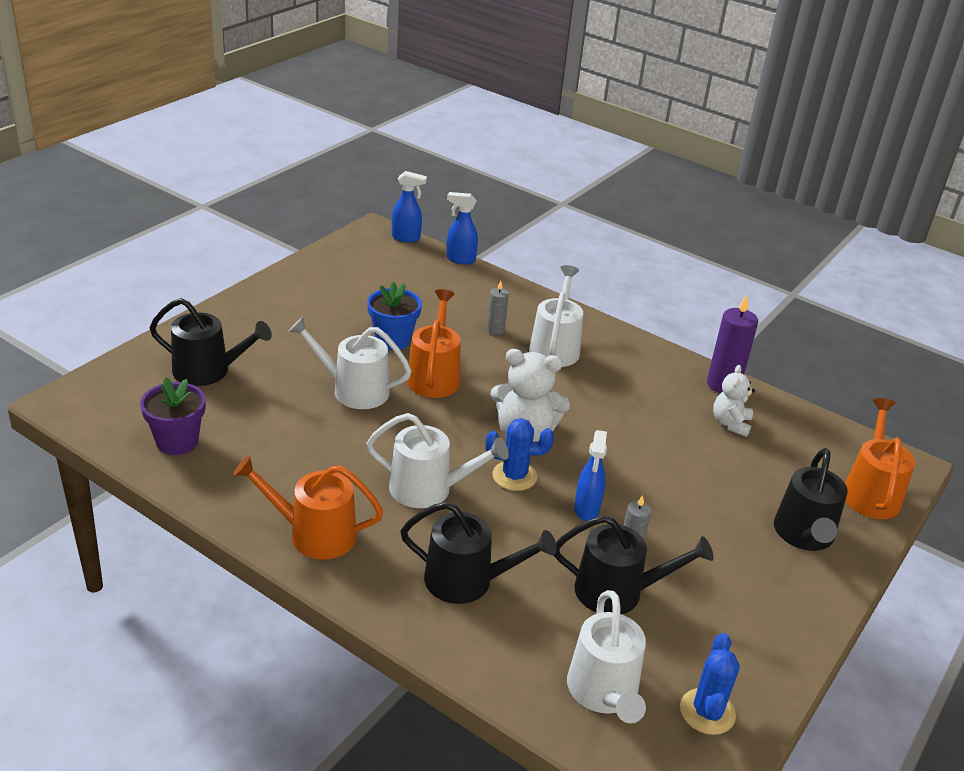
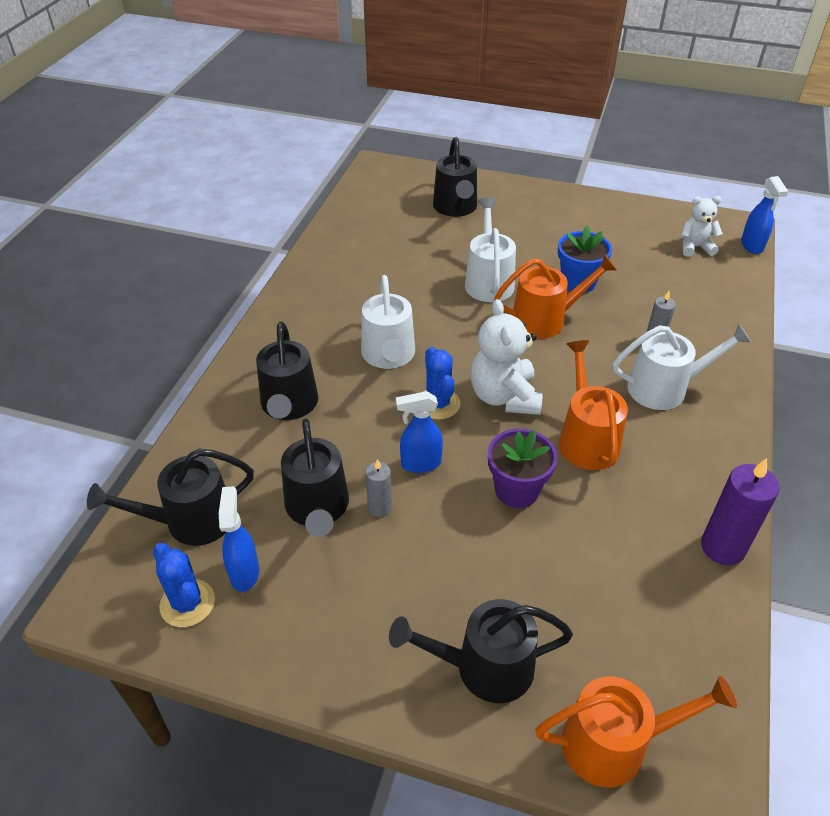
camera: 75 degrees right, 10 degrees up
(177, 441) = (367, 221): purple flower pot -> purple flower pot (517, 490)
(314, 534) = (303, 311): orange watering can -> orange watering can (586, 439)
(460, 259) = (754, 288): blue spray bottle -> blue spray bottle (244, 572)
(604, 692) = (190, 521): white watering can -> black watering can
(707, 712) = (187, 603): blue cactus -> blue cactus turned 60 degrees clockwise
(730, 424) = (648, 565): white teddy bear -> white teddy bear (695, 247)

